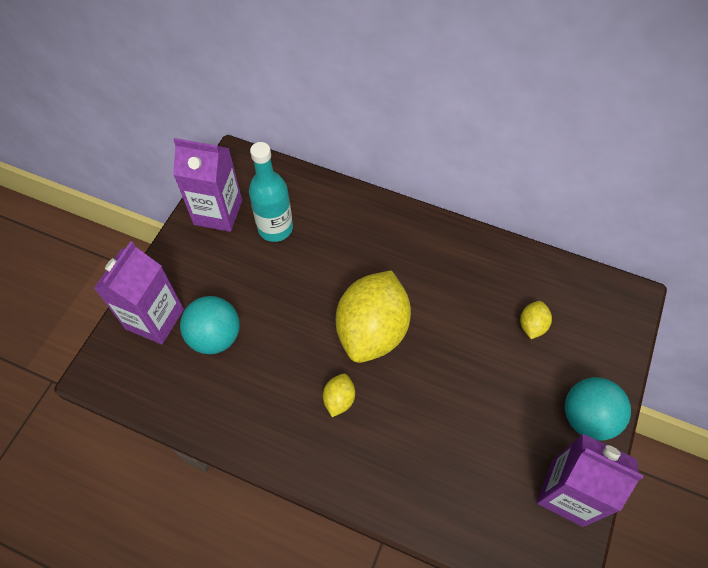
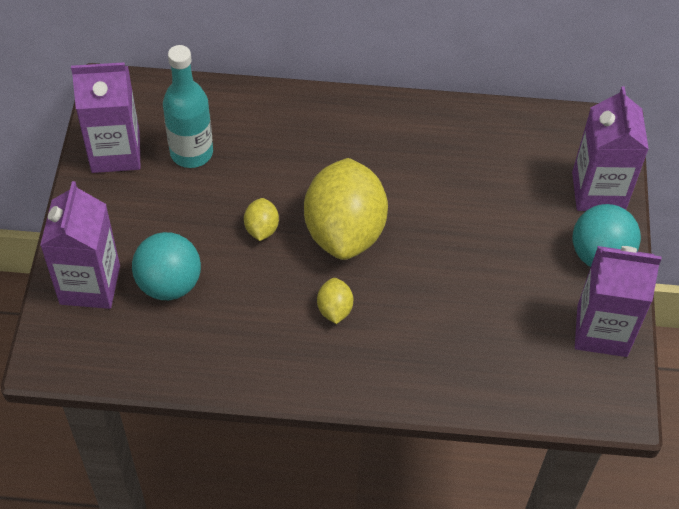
camera: 20 degrees left, 5 degrees down
(532, 325) = (514, 181): yellow lemon -> yellow lemon (261, 229)
(604, 355) = (598, 191): none -> purple carton

